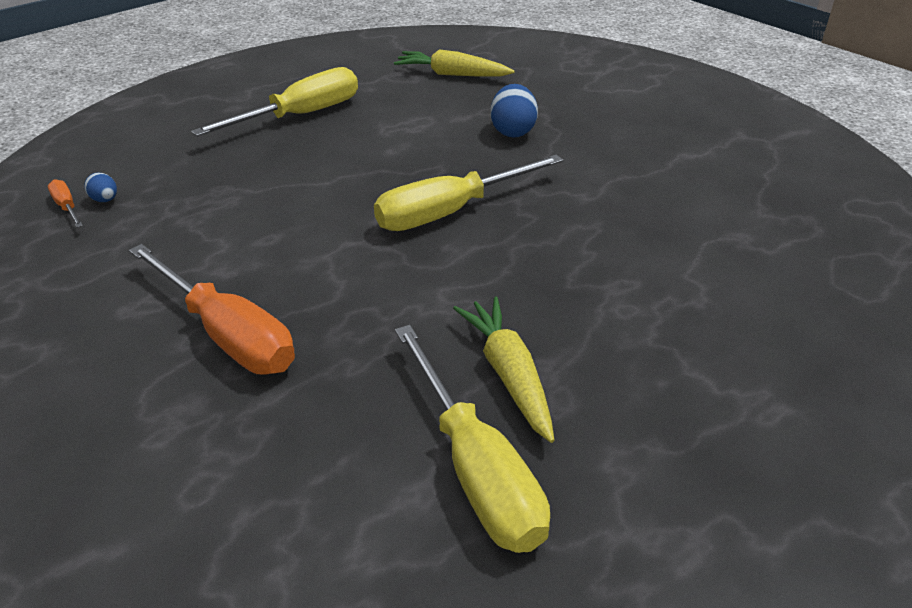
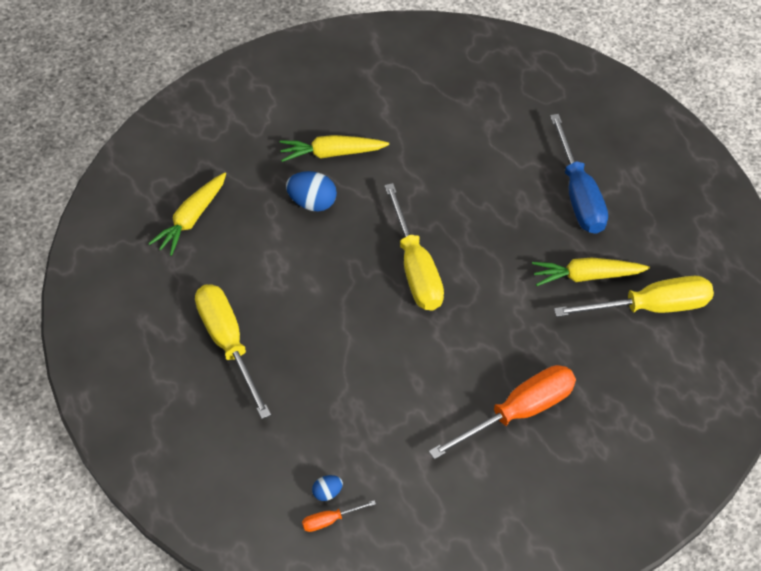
camera: 75 degrees left, 15 degrees up
(593, 132) = (332, 153): none -> yellow carrot
(674, 343) = (579, 194): none -> blue screwdriver

